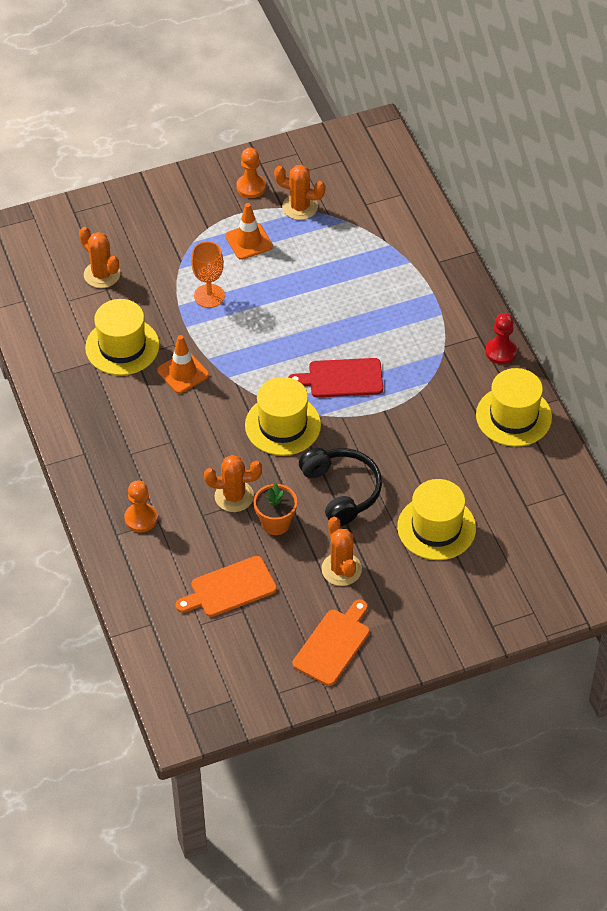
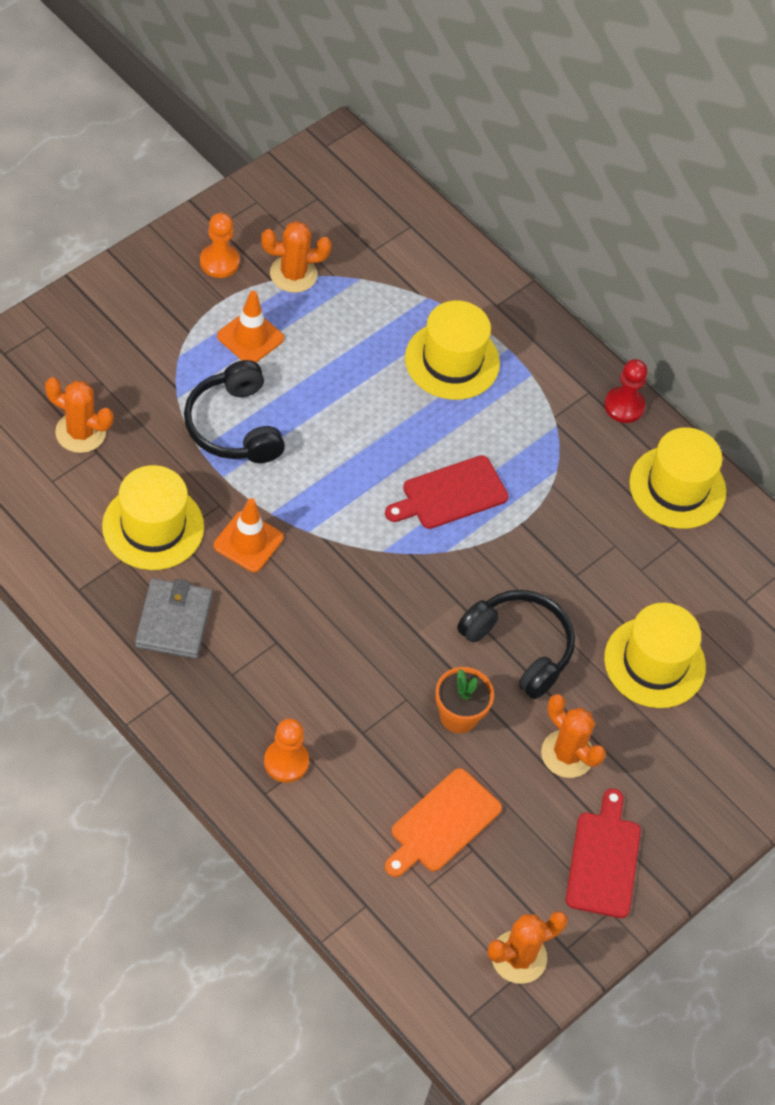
camera: 30 degrees left, 5 degrees up
(107, 409) = (174, 621): none -> grey wallet
(209, 296) = (234, 426): orange goblet -> black headphones
(234, 496) = (390, 694): orange cactus -> orange cactus (518, 957)
(282, 425) = (406, 578): yellow hat -> yellow hat (452, 361)
(333, 644) = (603, 860): orange cutting board -> red cutting board

